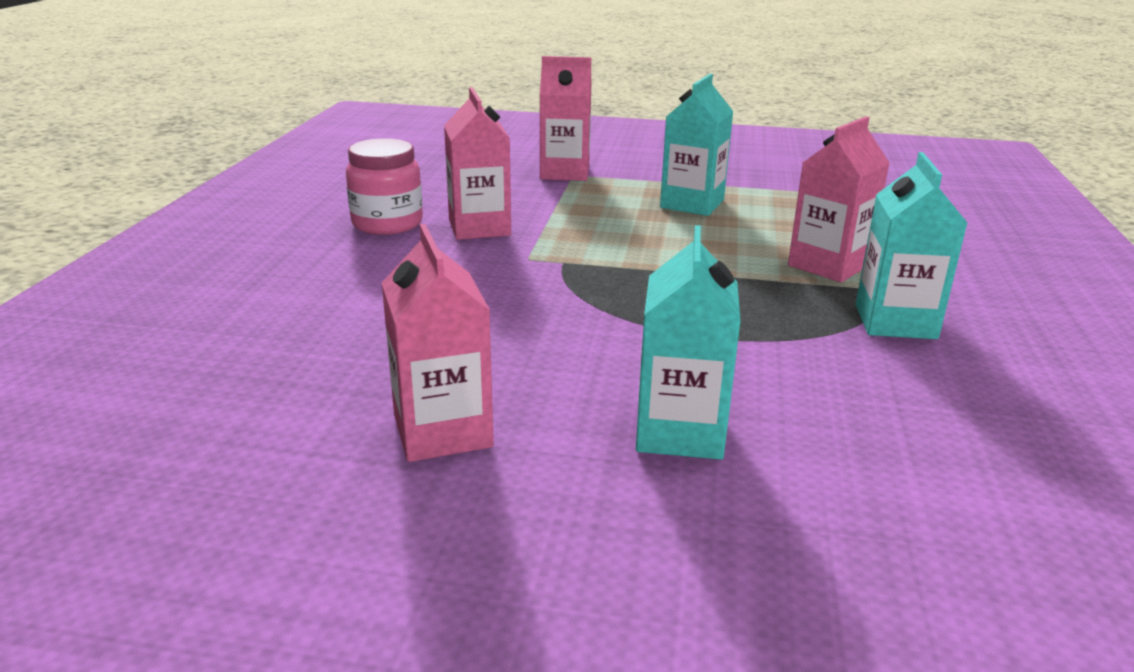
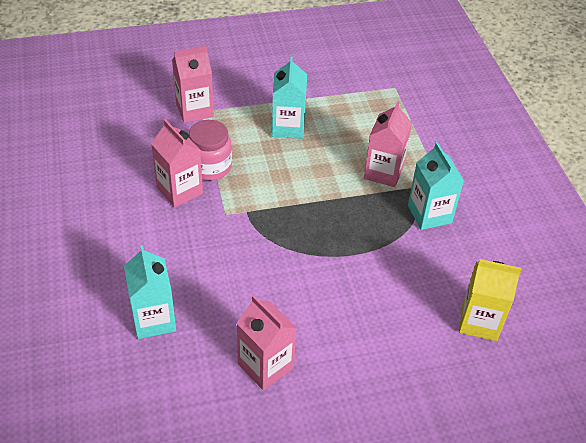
camera: 25 degrees left, 20 degrees up
(387, 223) = (122, 202): pink jar -> pink jar (210, 167)
(680, 432) = (366, 329): turquoise carton -> turquoise carton (153, 319)
(950, 481) = (479, 321): none -> yellow carton

